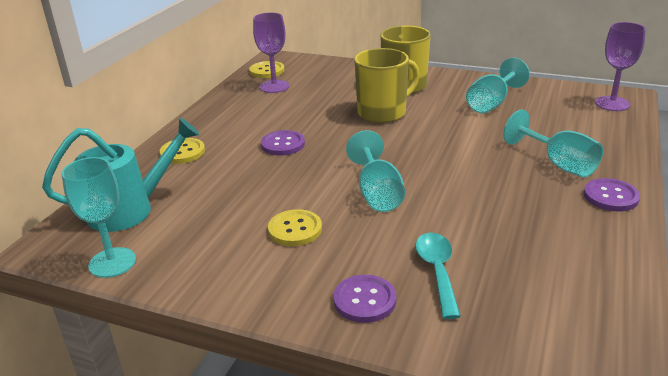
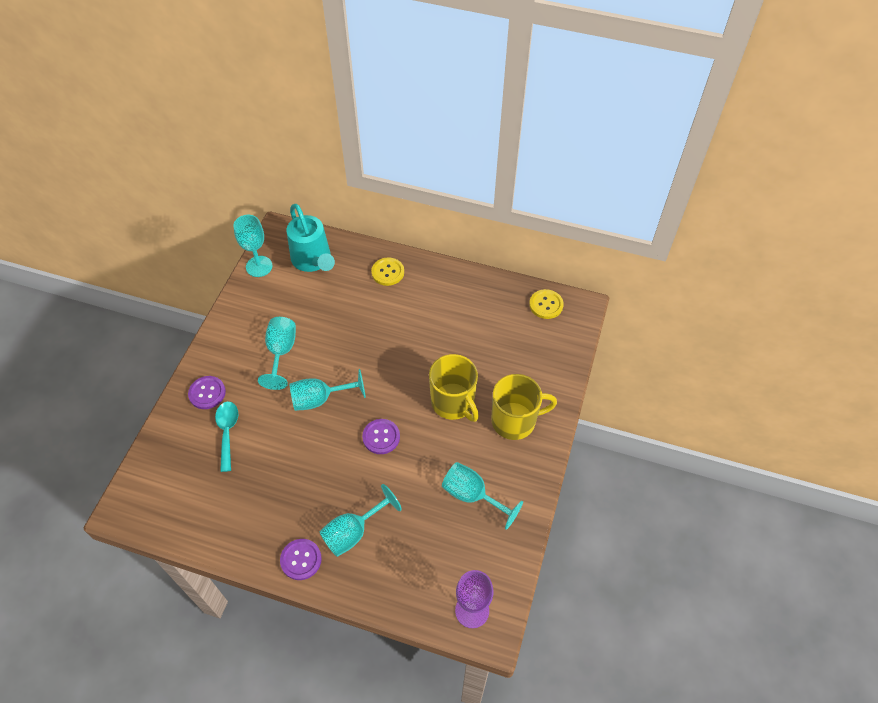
camera: 85 degrees right, 25 degrees up
(274, 86) = (509, 315): purple goblet -> none
(283, 144) = (397, 333): purple button -> purple button (381, 437)
(295, 229) = (281, 352): yellow button -> turquoise goblet
(437, 271) = (227, 432): turquoise spoon -> turquoise spoon turned 90 degrees counterclockwise

